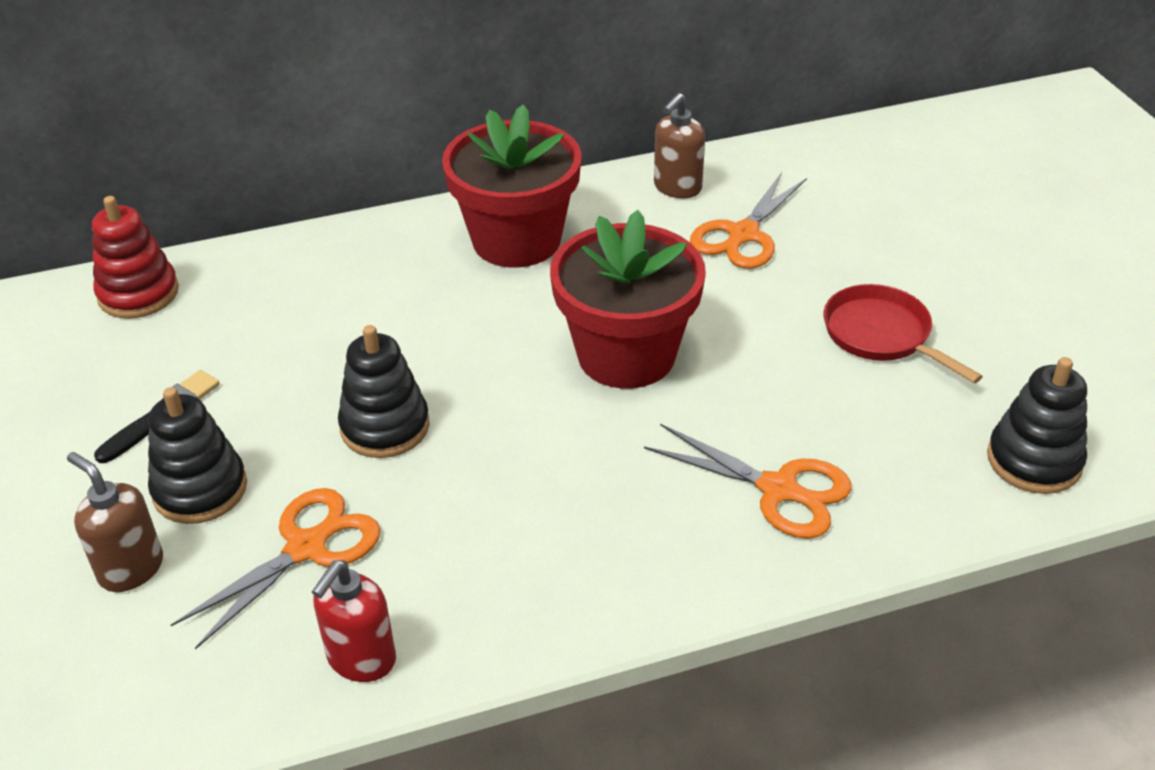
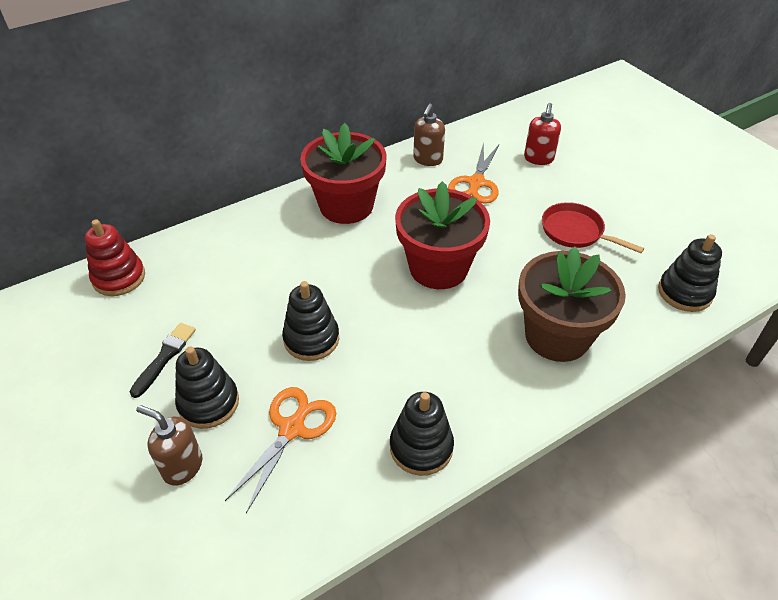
camera: 15 degrees left, 5 degrees up
(361, 659) = (354, 496): red soap dispenser -> red soap dispenser (538, 159)
(490, 612) = (421, 447): none -> black stacking toy
(779, 490) = (557, 336): orange scissors -> brown flower pot

